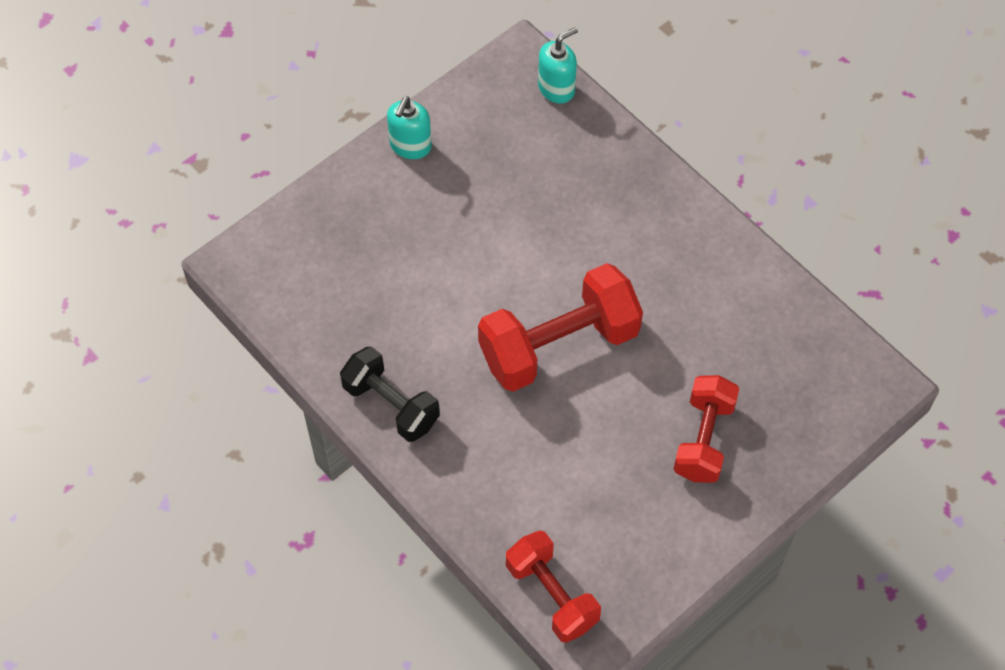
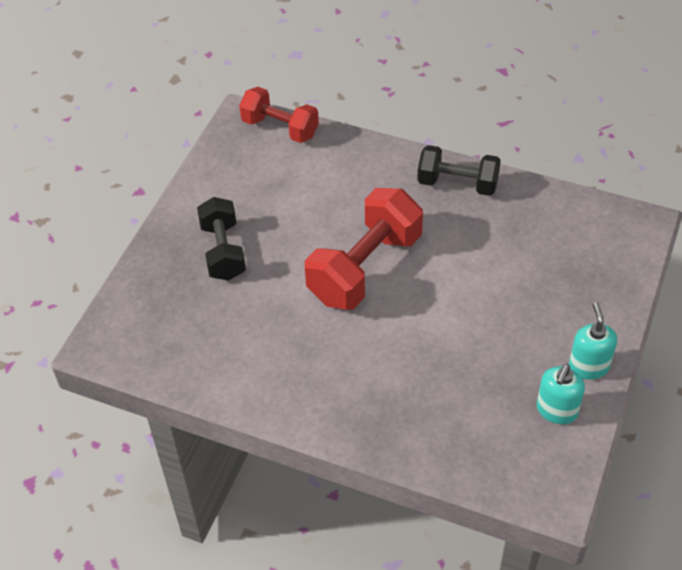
camera: 155 degrees right, 10 degrees down
(556, 88) = (503, 478): turquoise soap dispenser -> turquoise soap dispenser (556, 410)
(703, 439) = (223, 251): red dumbbell -> black dumbbell

